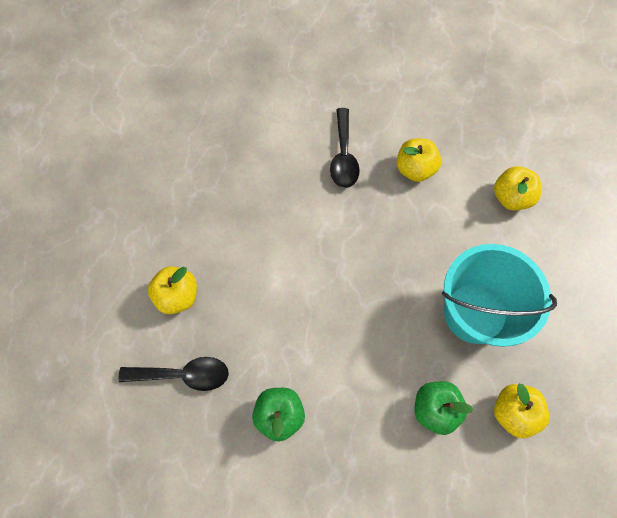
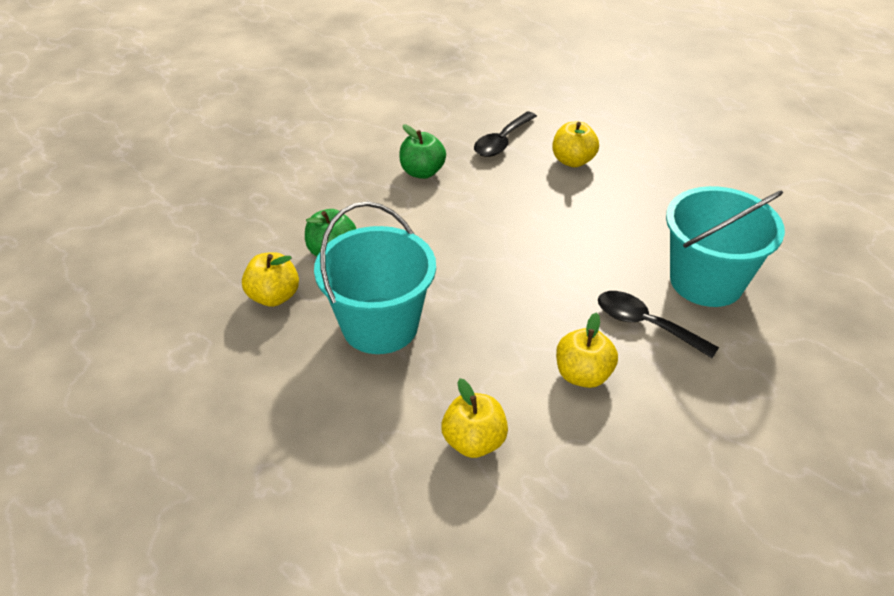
camera: 125 degrees right, 25 degrees down
(273, 140) = (706, 281): none -> turquoise bucket

